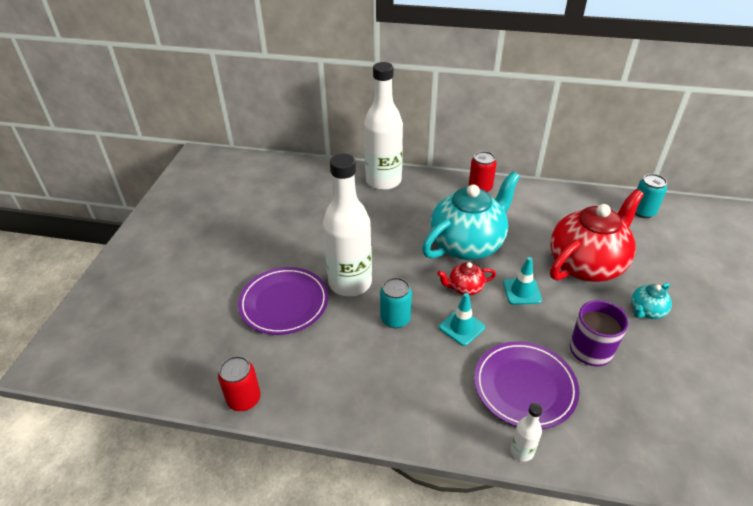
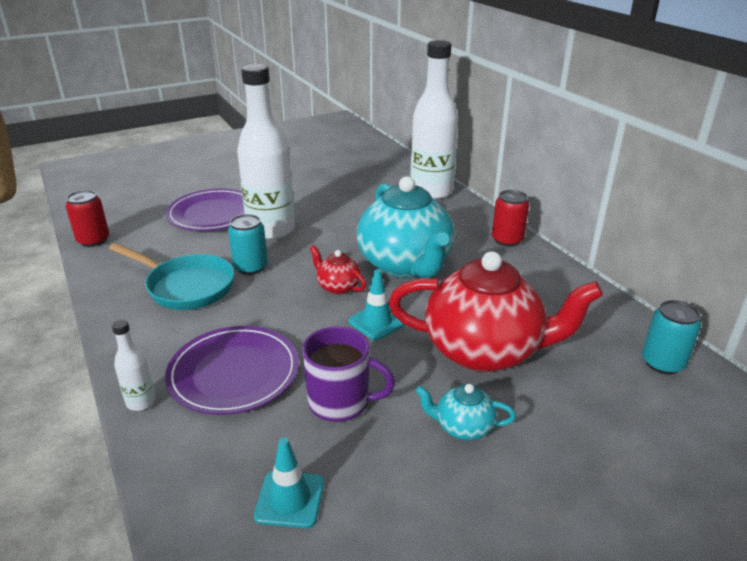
camera: 50 degrees right, 10 degrees down
(388, 367) = (186, 287): none -> turquoise pan
(461, 327) = (279, 305): turquoise traffic cone -> turquoise traffic cone (290, 499)
(467, 244) = (405, 265): turquoise teapot -> turquoise teapot turned 60 degrees clockwise

